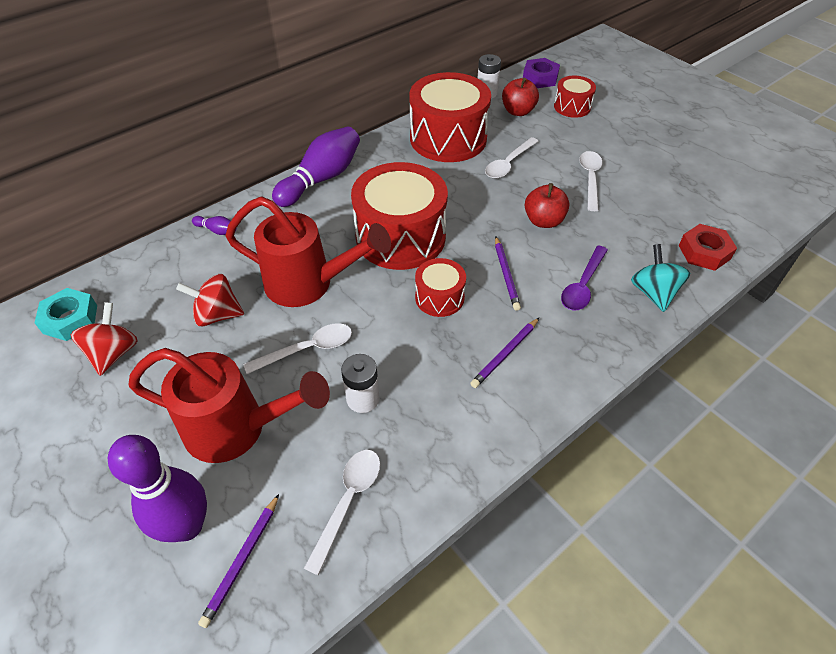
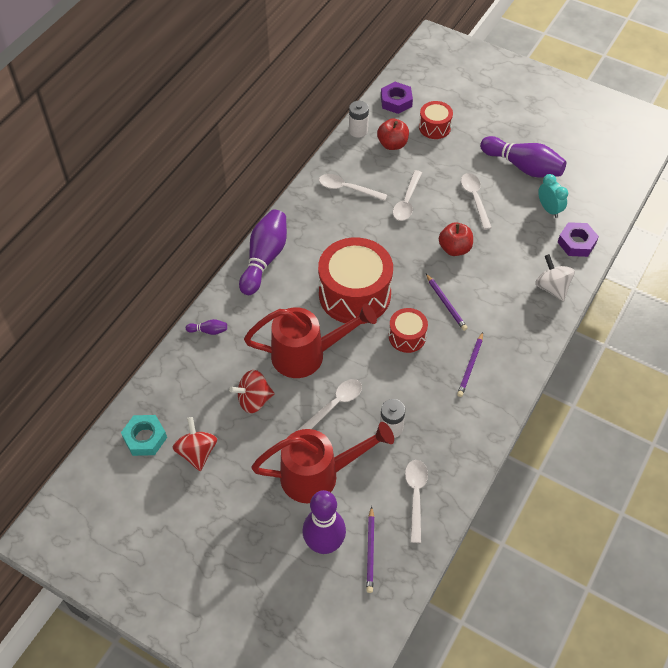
camera: 20 degrees left, 5 degrees up
(448, 138) = (347, 189): red drum -> white spoon
(582, 285) = (502, 296): purple spoon -> none
(653, 293) = (552, 287): turquoise spinning top -> white spinning top
(662, 162) = (523, 167): none -> purple bowling pin
(679, 209) = (549, 209): none -> turquoise clock
(704, 252) = (576, 243): red nut -> purple nut

